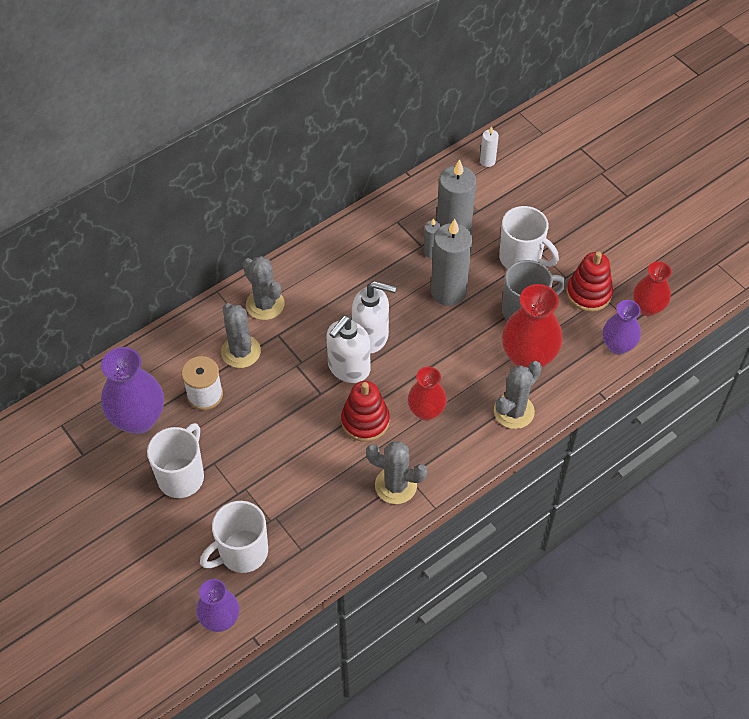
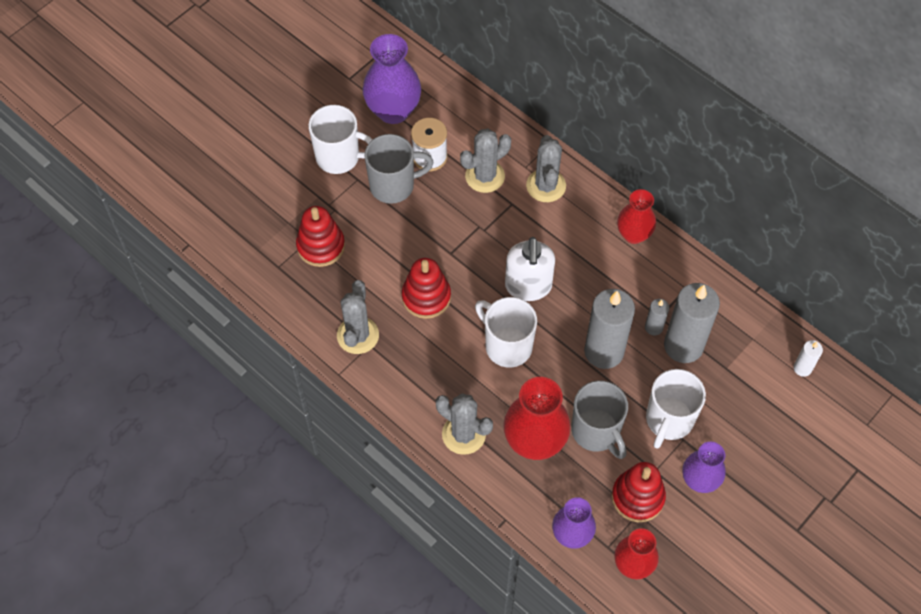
camera: 80 degrees right, 5 degrees up
(220, 619) = (202, 216): purple vase -> purple vase (699, 480)
(230, 431) = (393, 185): none -> grey mug
(242, 553) = (269, 220): white mug -> white mug (507, 346)
(265, 304) = (546, 186): grey cactus -> grey cactus turned 45 degrees counterclockwise
(286, 506) = (321, 246): none -> red stacking toy
(348, 368) = (485, 272): white soap dispenser -> none
(426, 411) = (447, 350): red vase -> red vase (633, 234)

